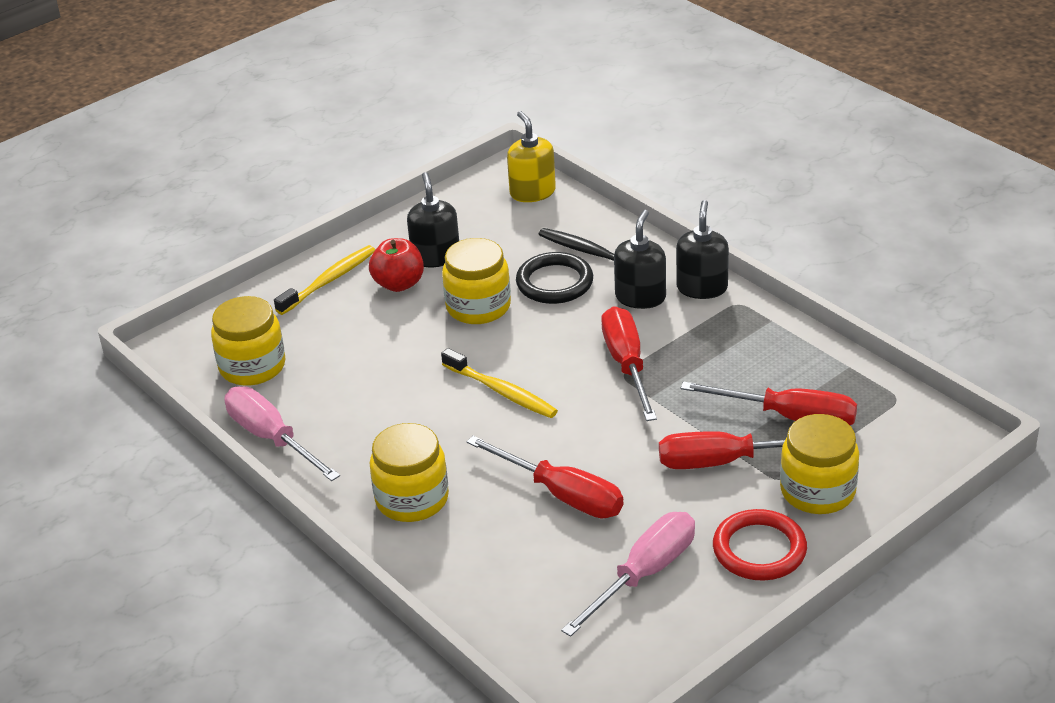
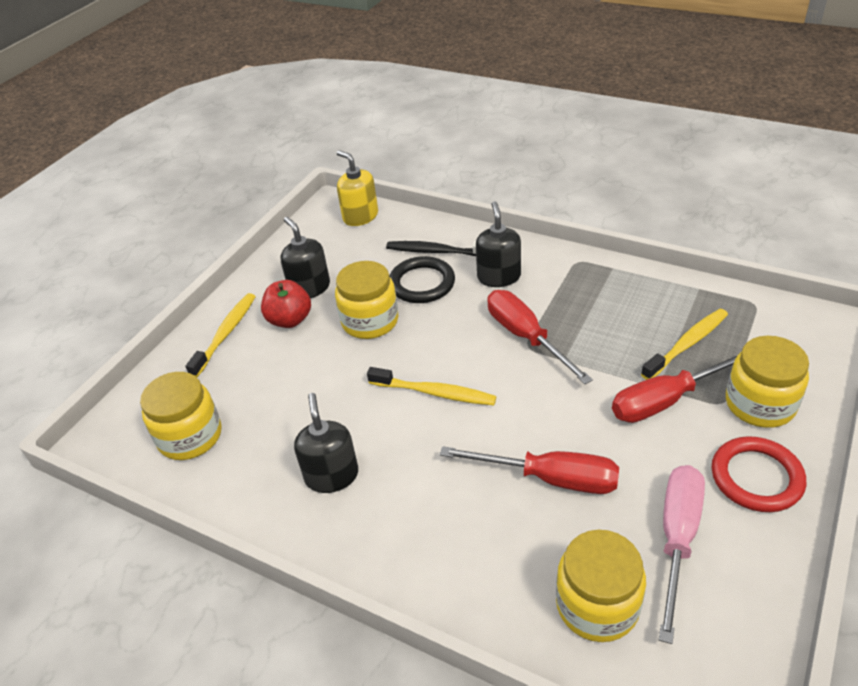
camera: 20 degrees left, 5 degrees up
(272, 438) = (242, 507): pink screwdriver -> none
(412, 499) = (414, 529): yellow jar -> yellow jar (597, 605)
(702, 288) = (541, 256): black soap dispenser -> black soap dispenser (331, 475)
(789, 417) = (687, 344): red screwdriver -> yellow toothbrush

